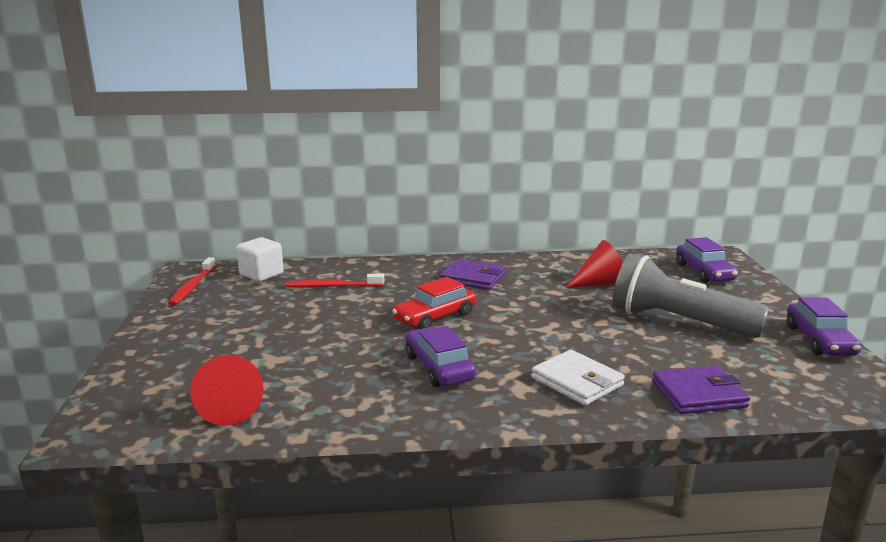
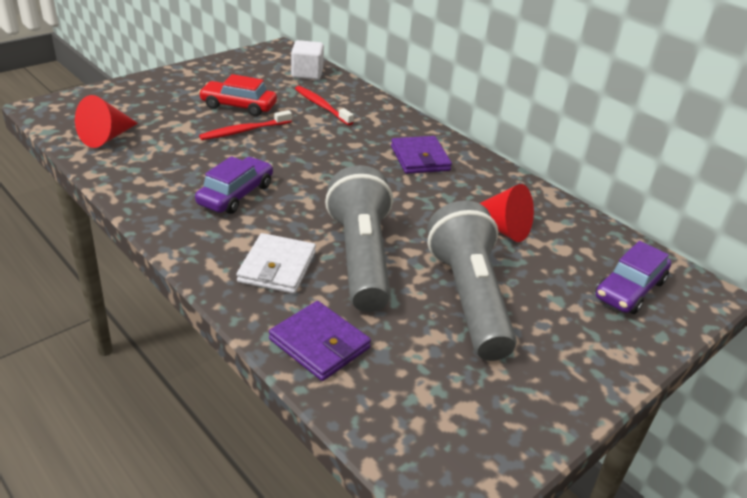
camera: 50 degrees right, 15 degrees up
(192, 287) = (256, 60): red toothbrush -> red toothbrush (244, 131)
(435, 317) = (321, 165): red car -> red car (238, 106)
(593, 343) = (361, 257): none -> grey flashlight
(819, 340) = (544, 414): purple car -> none

